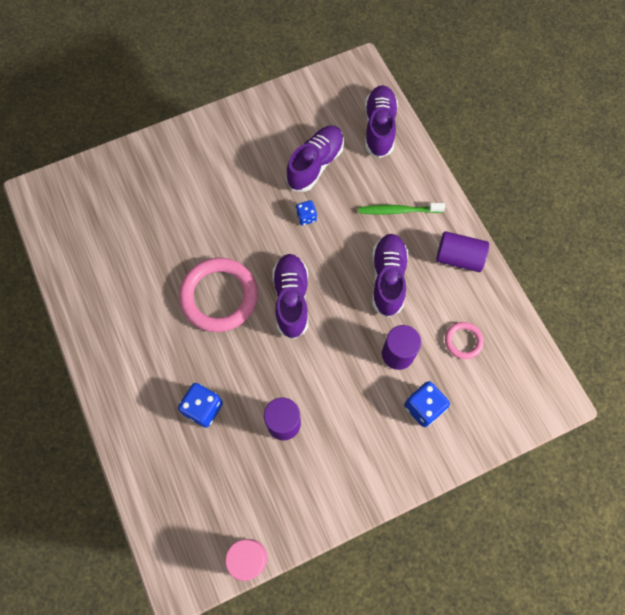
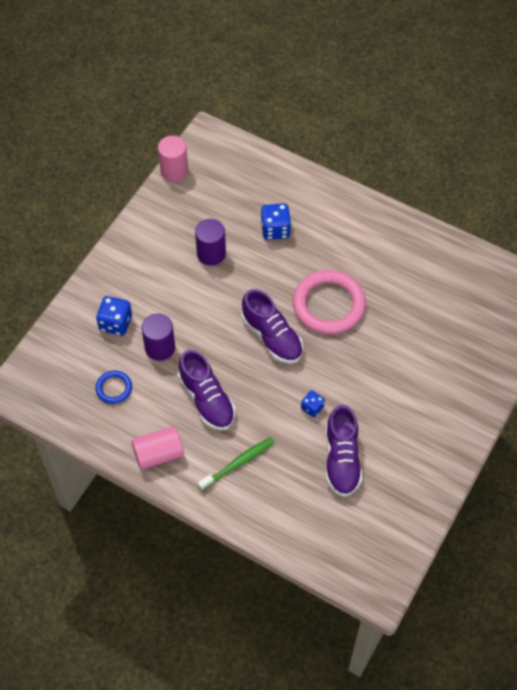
camera: 145 degrees right, 10 degrees down
(379, 128) = (312, 534): purple shoe -> none
(459, 258) = (159, 454): purple cylinder -> pink cylinder
(463, 341) = (114, 388): pink ring -> blue ring

